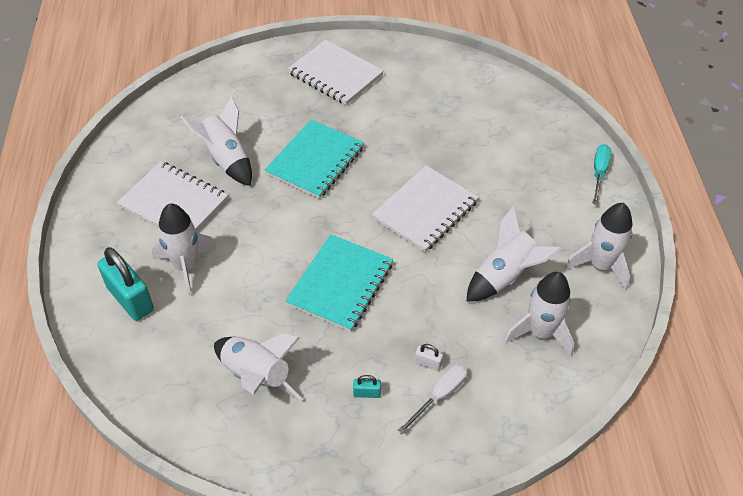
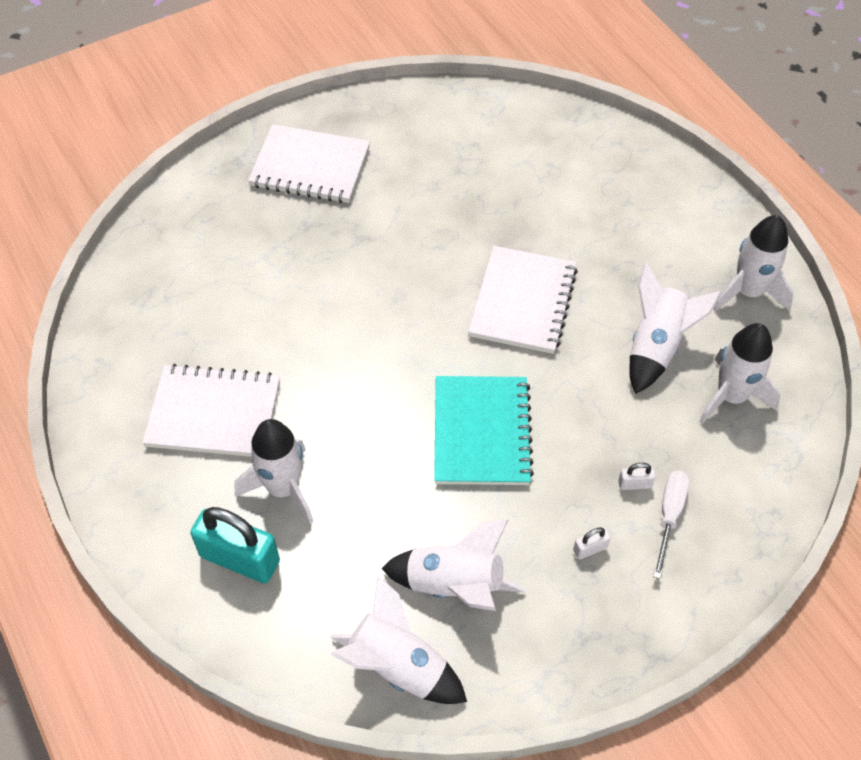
camera: 25 degrees left, 5 degrees up
(226, 159) = (243, 329): white rocket -> white rocket (398, 665)
(315, 161) = (356, 289): turquoise notebook -> none
(367, 393) = (590, 549): turquoise padlock -> white padlock
(599, 173) = (685, 181): turquoise screwdriver -> none

